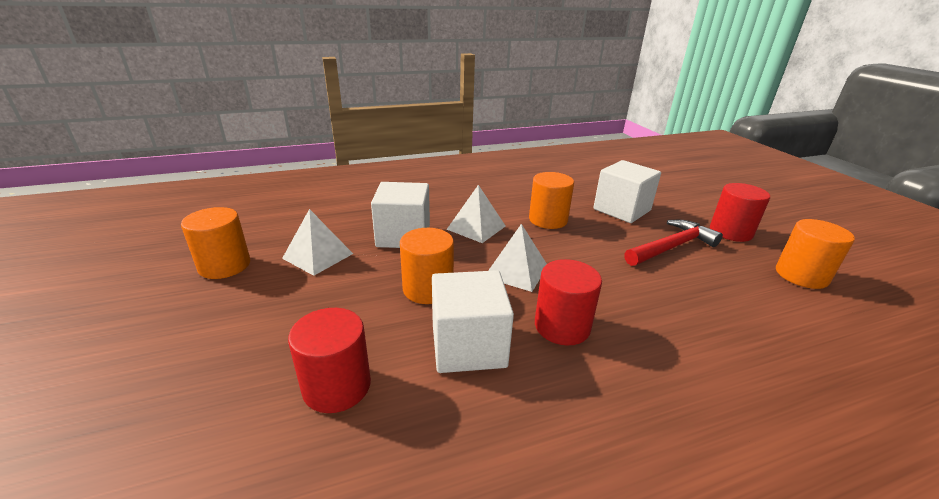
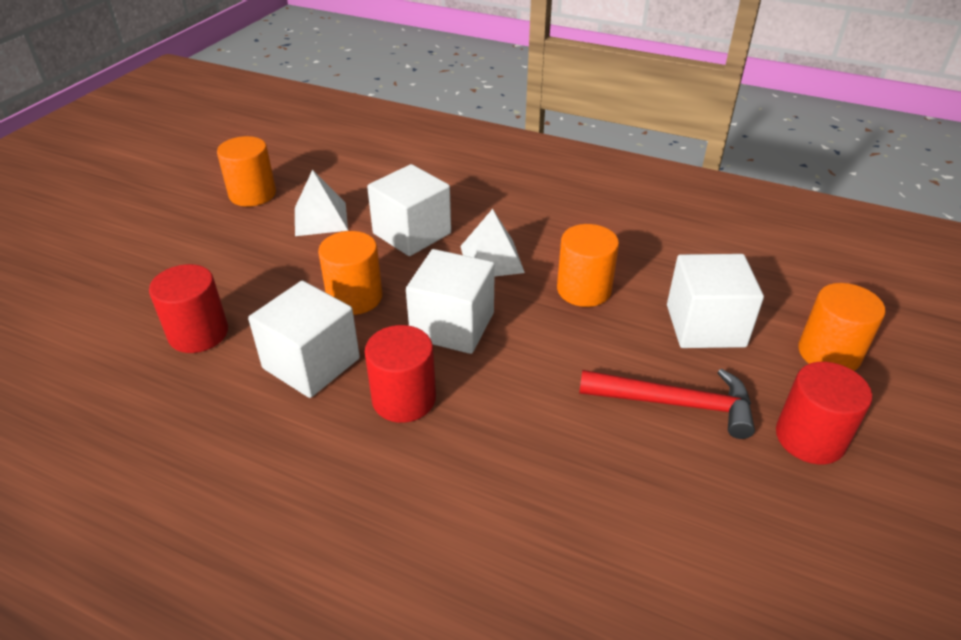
camera: 45 degrees right, 10 degrees up
(516, 271) = (452, 326): white pyramid -> white cube
(801, 275) = (787, 544): orange cylinder -> orange cylinder (829, 353)

